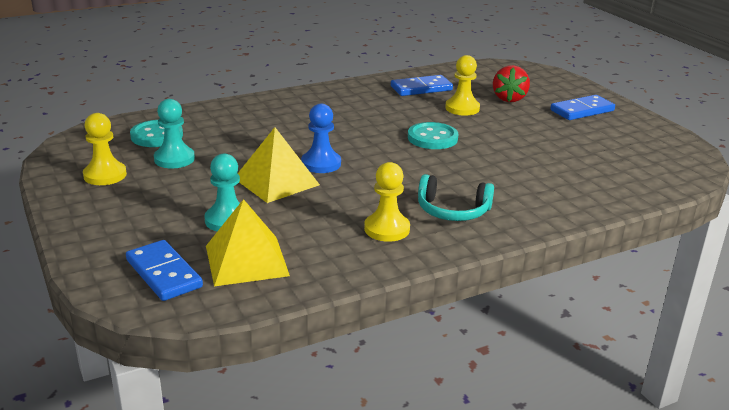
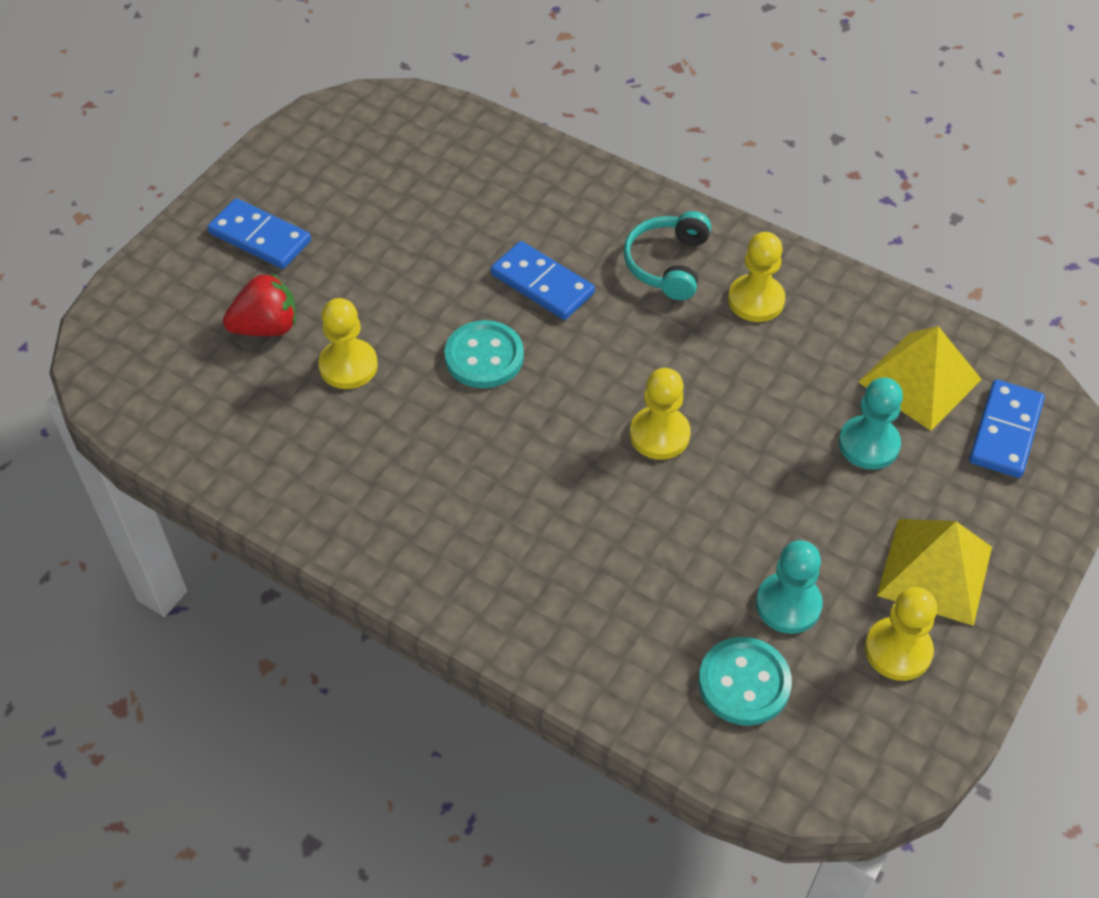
camera: 120 degrees left, 25 degrees up
(276, 181) = (744, 453): yellow pyramid -> yellow pyramid (935, 570)
(321, 164) = (659, 435): blue pawn -> yellow pawn
(421, 88) = (297, 447): blue domino -> blue domino (542, 284)
(452, 211) = (667, 264): turquoise headphones -> turquoise headphones turned 150 degrees counterclockwise

